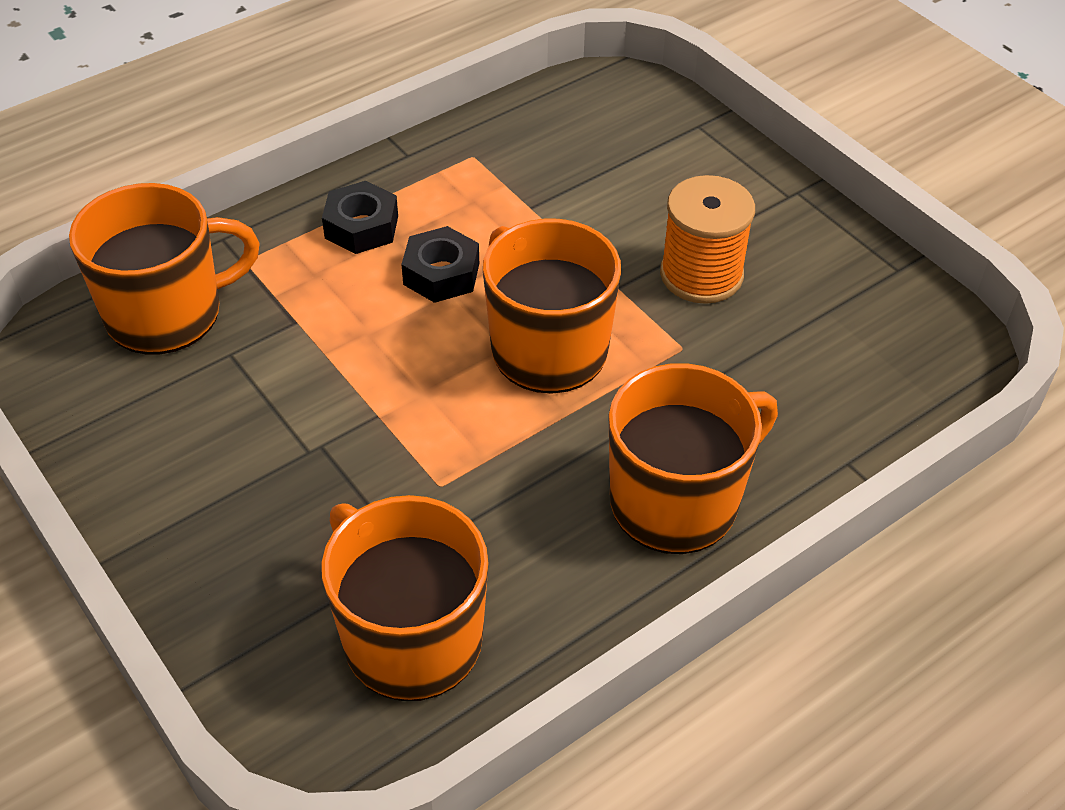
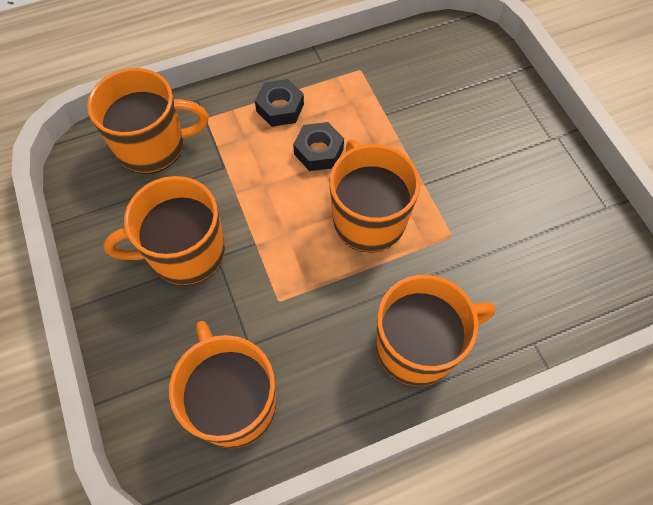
camera: 15 degrees right, 15 degrees up
(267, 449) = (185, 252): none -> orange mug
(701, 275) = (478, 185): orange spool -> none

